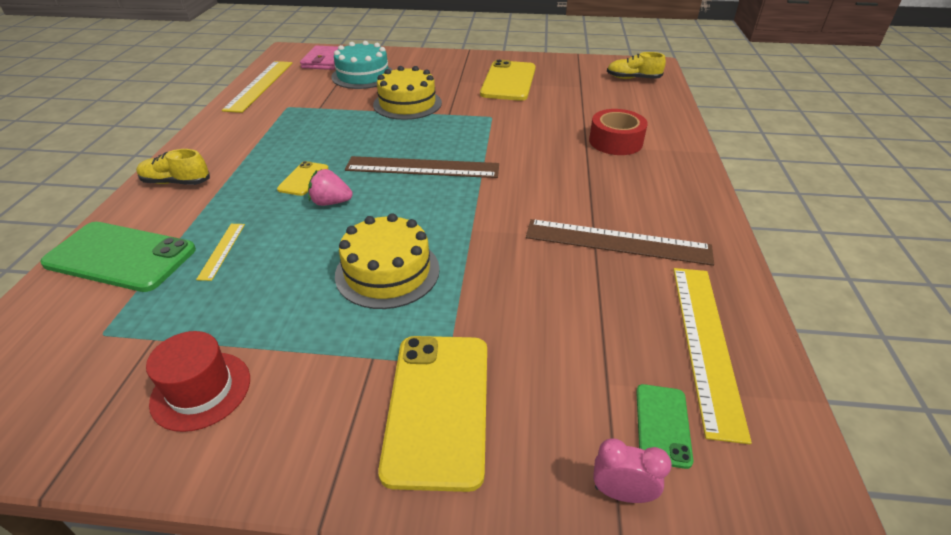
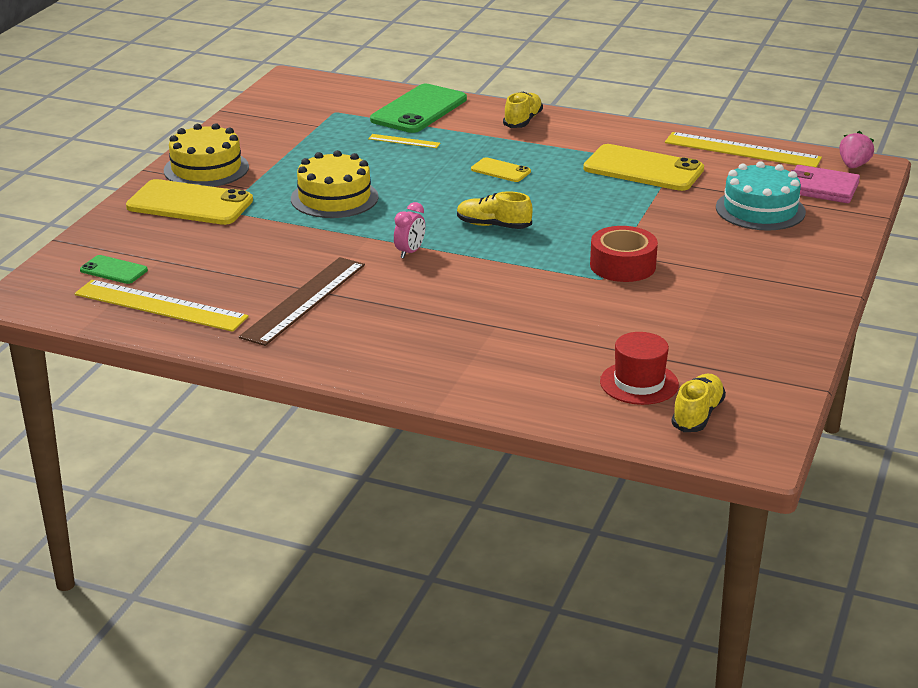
camera: 105 degrees right, 10 degrees down
(201, 390) = (261, 140): red hat -> red hat (639, 383)
(331, 202) = (451, 181): pink strawberry -> pink strawberry (853, 166)
(407, 104) = (658, 231): yellow cake -> yellow cake (206, 169)
(422, 167) = (493, 226): brown ruler -> yellow shoe
(508, 81) = (714, 307): yellow phone -> yellow phone (643, 169)
(615, 141) = (496, 347): red tape -> red tape (622, 265)
(621, 493) = (86, 247): pink clock -> pink clock (410, 252)

